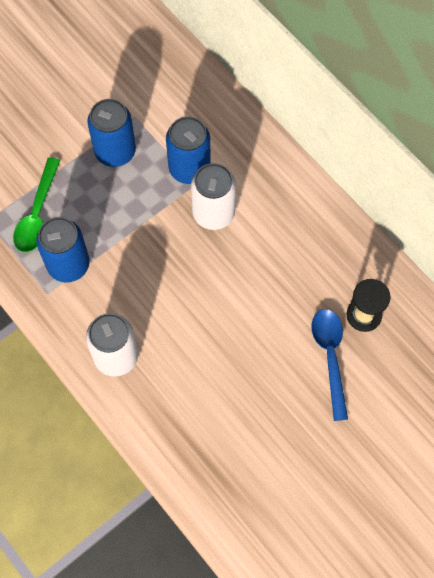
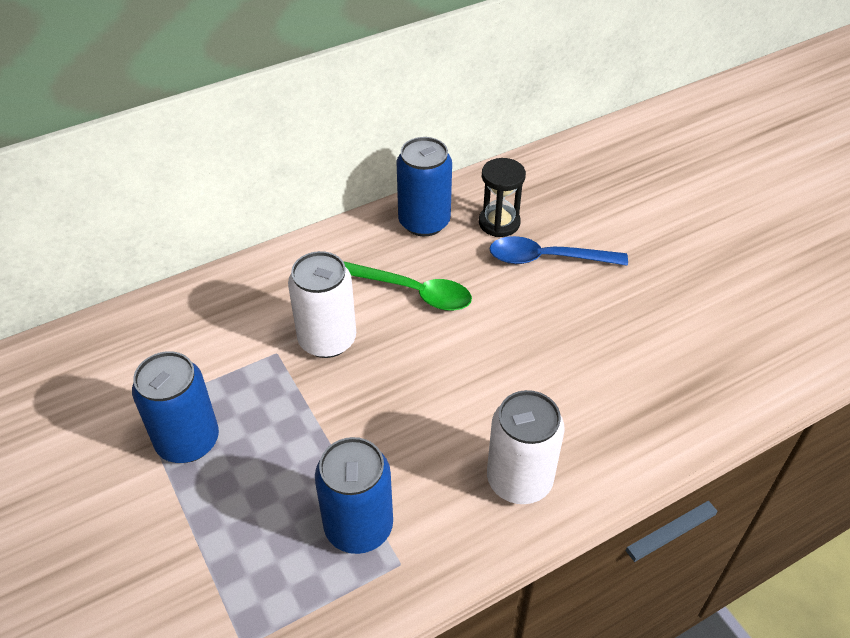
camera: 80 degrees left, 20 degrees down
(37, 214) = (257, 563): green spoon -> green spoon (414, 292)
(189, 168) = (250, 356): blue can -> blue can (424, 222)

